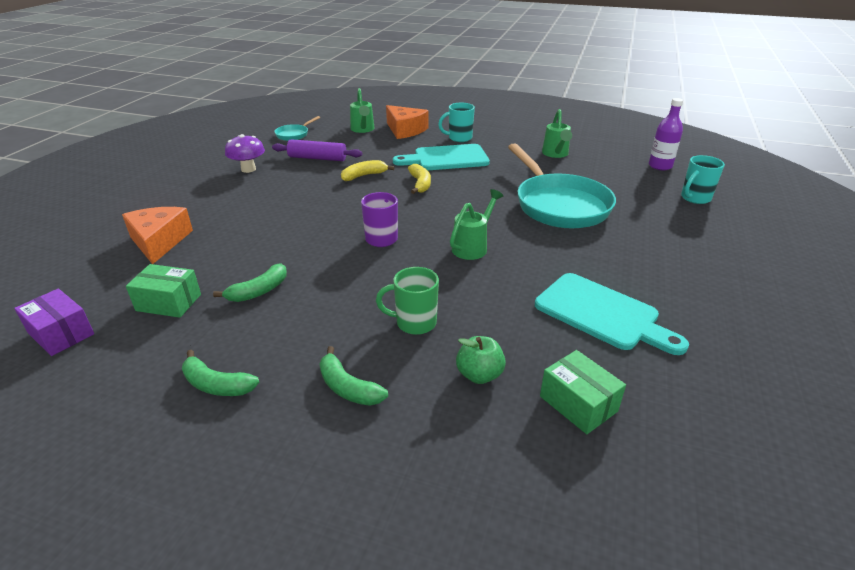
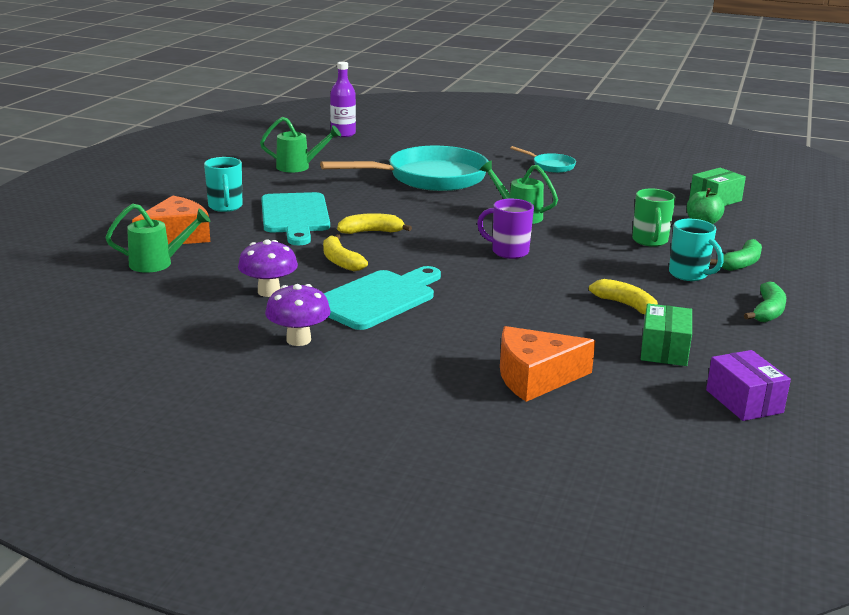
camera: 90 degrees left, 10 degrees down
(61, 334) = (744, 401): purple box -> purple box turned 60 degrees counterclockwise
(259, 291) = (626, 305): green banana -> yellow banana
(294, 134) = (153, 314): turquoise pan -> turquoise pan (551, 166)
(317, 158) = (269, 292): purple rolling pin -> purple mushroom
(602, 313) = (612, 183): turquoise cutting board -> turquoise cutting board (378, 298)
(695, 198) = (417, 133): turquoise mug -> turquoise mug (689, 275)

